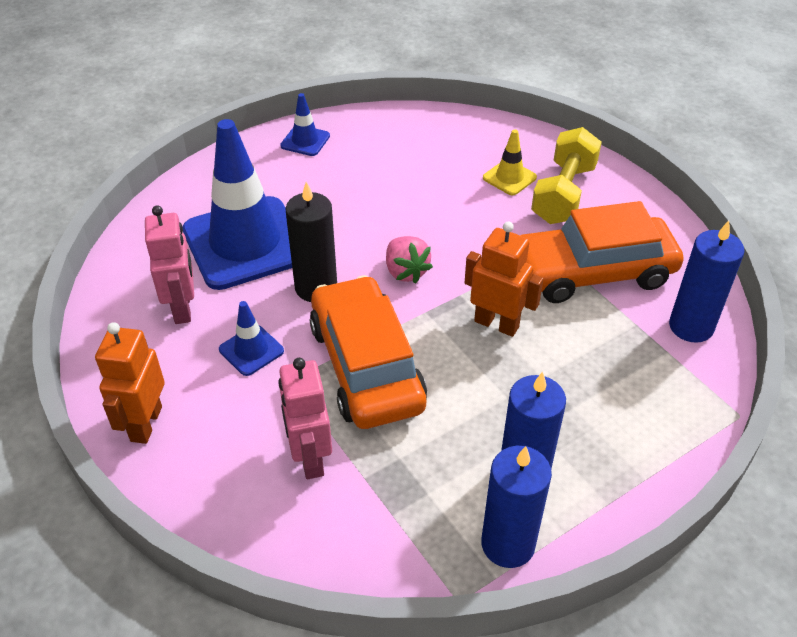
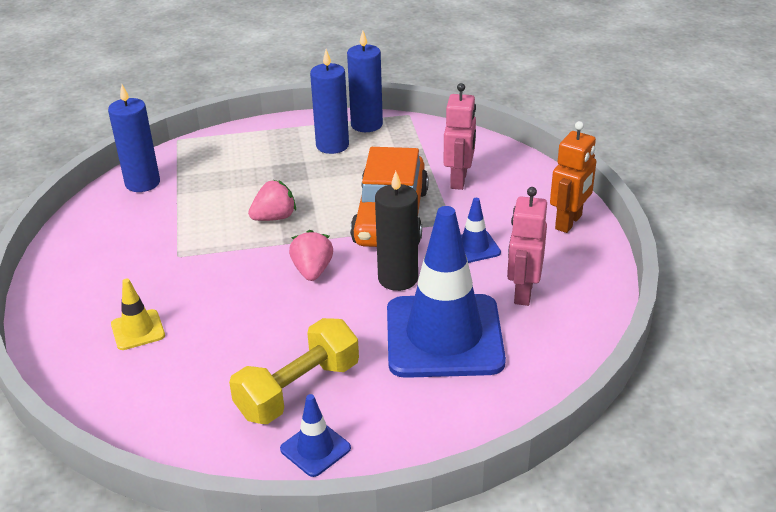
camera: 155 degrees left, 10 degrees down
(496, 324) = (274, 217): orange robot -> pink strawberry
(563, 194) = (108, 299): yellow dumbbell -> yellow dumbbell (298, 390)
(592, 272) = (165, 231): orange car -> none

